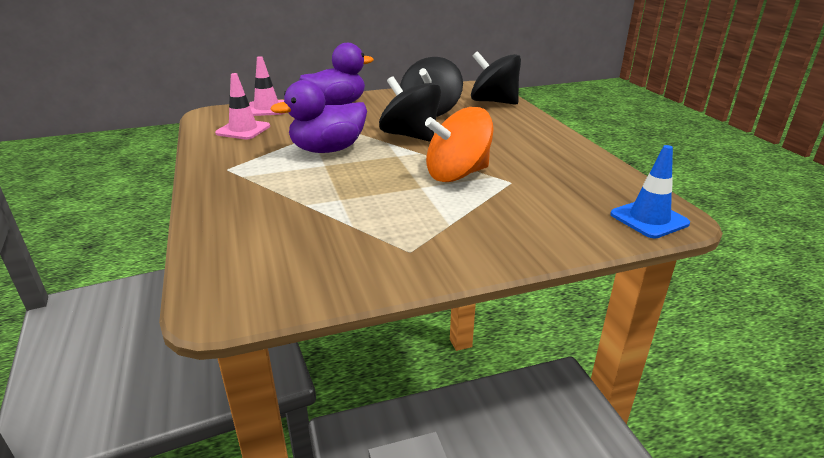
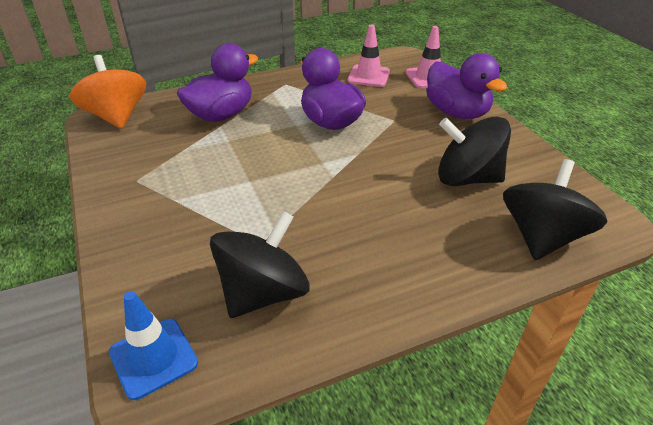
camera: 85 degrees right, 10 degrees up
(279, 204) = (221, 115): none -> purple duck
(410, 136) = (379, 167): black spinning top -> black spinning top (263, 293)
(457, 174) = (278, 203): orange spinning top -> orange spinning top (117, 116)

